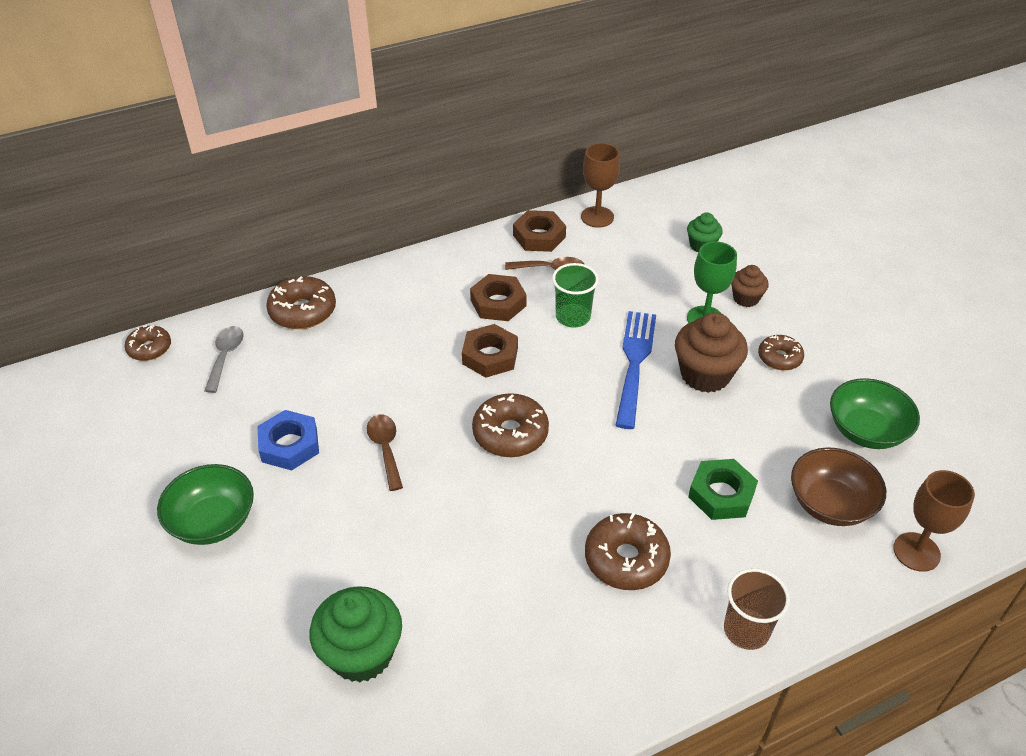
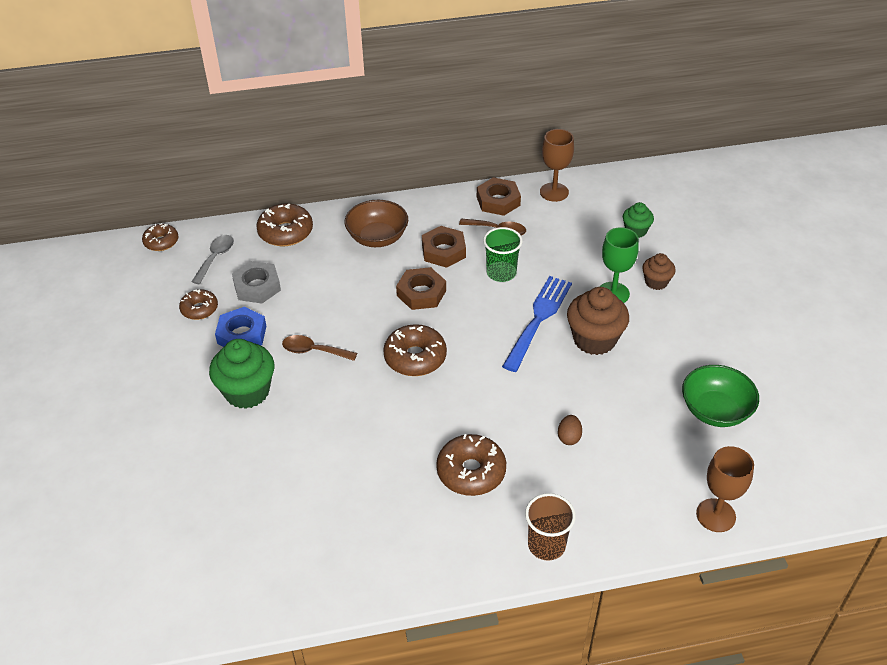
camera: 15 degrees right, 0 degrees up
(213, 521) = (168, 381): green bowl -> none
(289, 383) = (257, 287): none -> grey nut
(361, 654) = (244, 498): green cupcake -> green cupcake (247, 392)
(385, 449) = (313, 351): brown spoon -> brown spoon turned 75 degrees counterclockwise
(721, 494) = (569, 437): green nut -> brown egg
(779, 358) = (664, 337): brown donut -> brown donut (199, 309)
(830, 504) = (658, 463): brown bowl -> brown bowl (377, 238)

